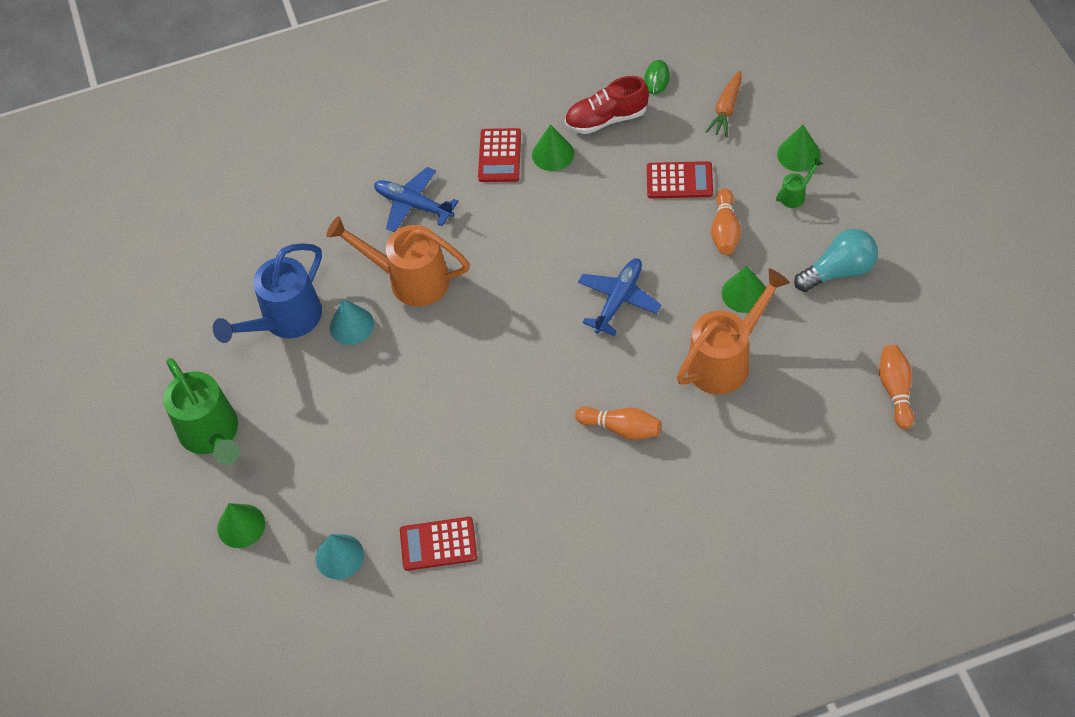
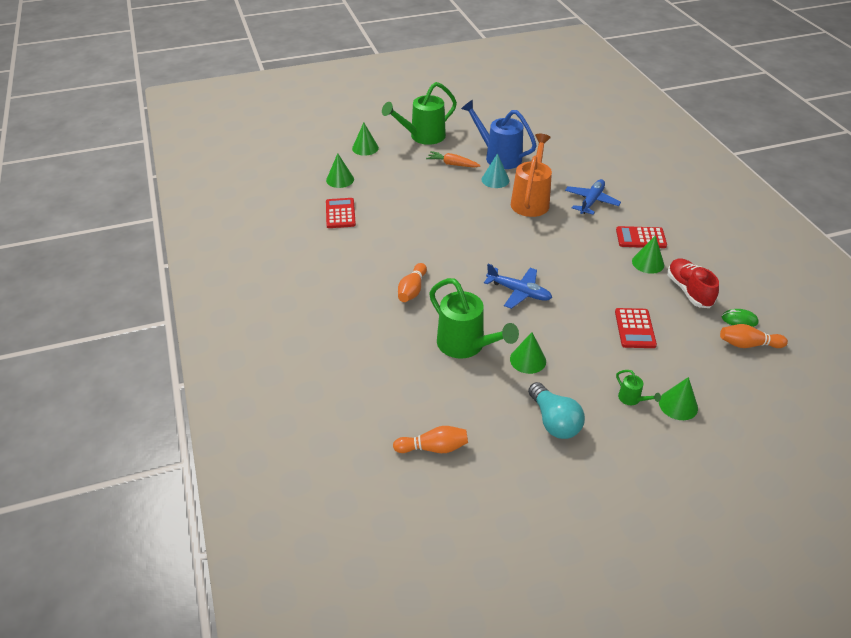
camera: 85 degrees right, 15 degrees down
(339, 556) = (340, 179): turquoise cone -> green cone
(725, 230) = (588, 352): orange bowling pin -> orange bowling pin (748, 344)
(725, 360) = (466, 345): orange watering can -> green watering can
(726, 109) = (717, 360): orange carrot -> orange carrot (452, 164)

